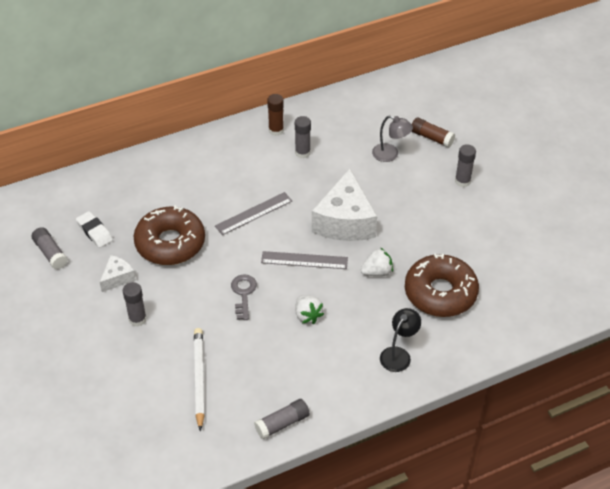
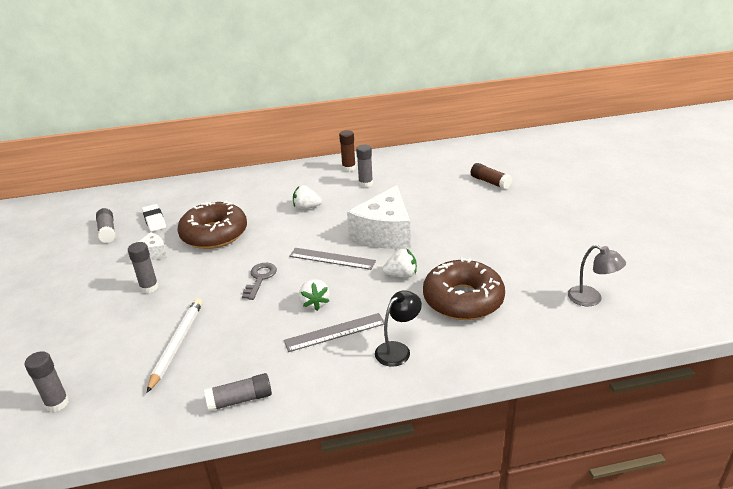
camera: 15 degrees right, 15 degrees down
(252, 195) = (306, 208): none -> white strawberry
(254, 213) = (301, 220): grey ruler -> grey ruler (335, 332)
(390, 155) = (447, 190): grey lamp -> grey lamp (591, 299)
(462, 181) = (512, 214): grey glue stick -> grey glue stick (57, 403)

